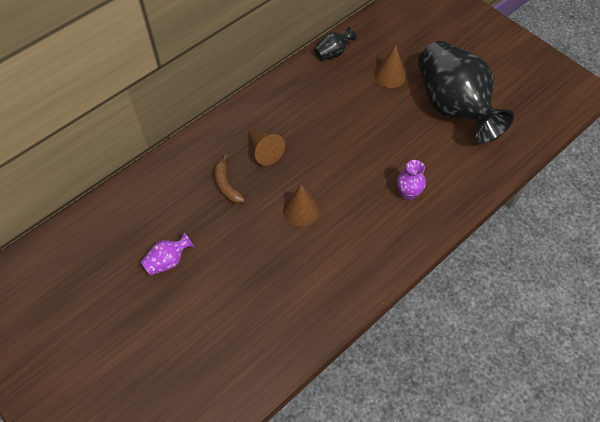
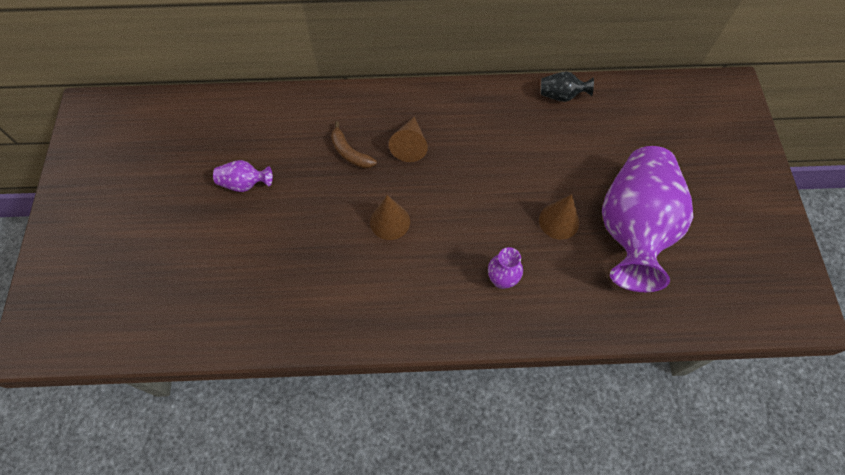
camera: 40 degrees right, 5 degrees up
(226, 185) = (350, 153): brown banana -> brown banana turned 60 degrees counterclockwise
(390, 75) = (597, 154): brown cone -> brown cone (559, 221)
(453, 107) = (632, 229): black vase -> purple vase

